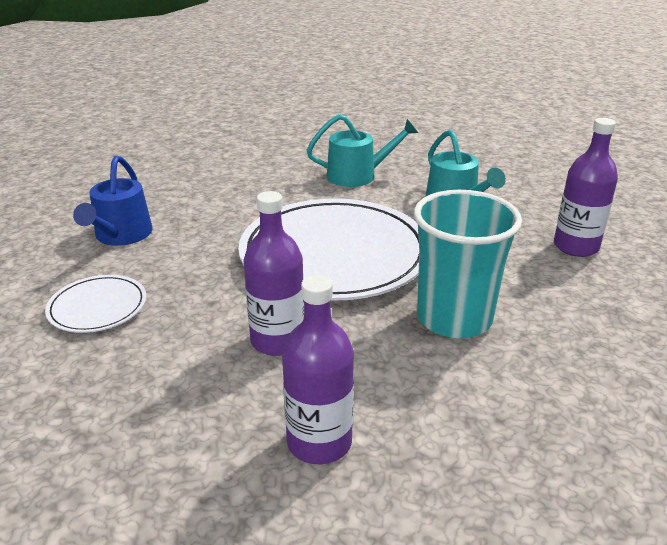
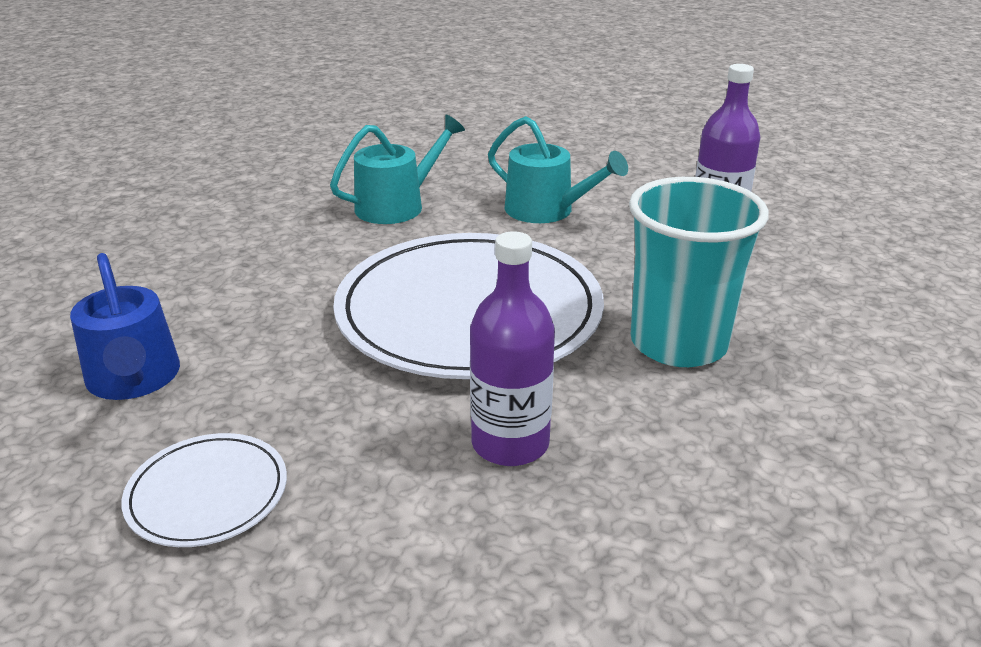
camera: 30 degrees left, 0 degrees up
(319, 442) = (684, 545): purple bottle -> none

